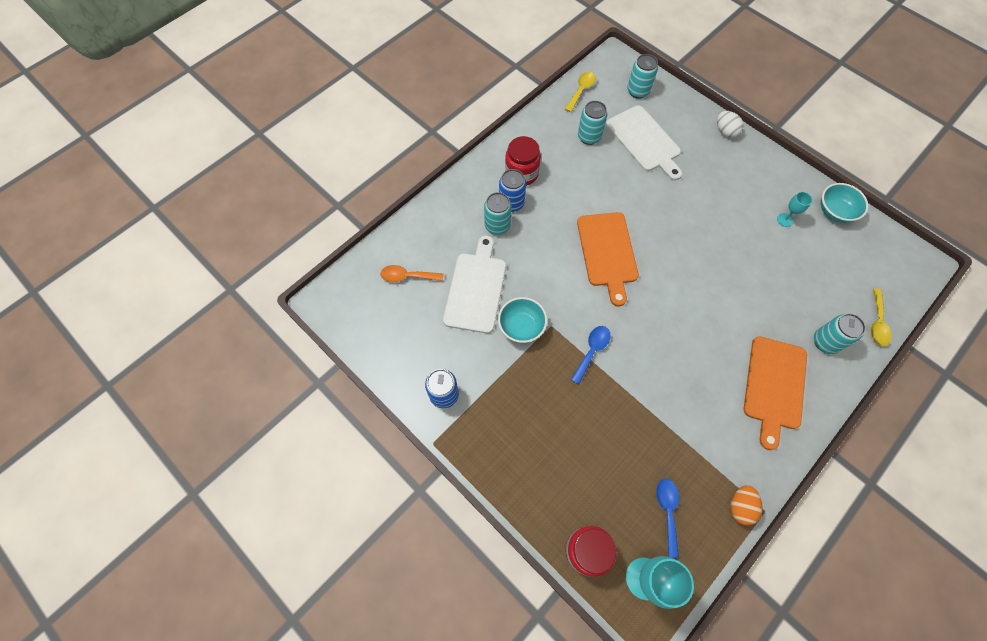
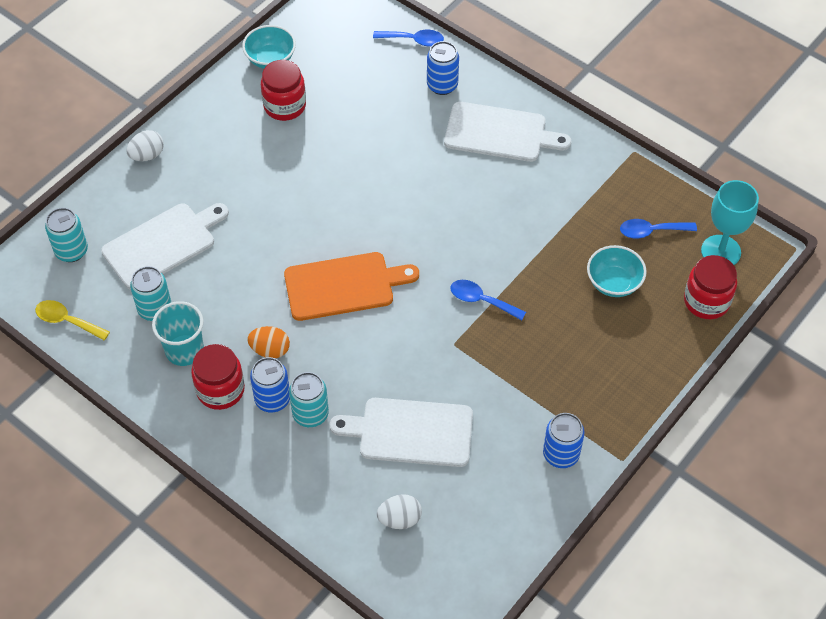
camera: 95 degrees left, 10 degrees down
(407, 276) = (399, 519): orange spoon -> white egg
(521, 327) = (459, 376): turquoise bowl -> turquoise bowl (613, 283)
(555, 153) = (184, 350): none -> turquoise cup
(740, 506) = (633, 170): orange egg -> orange egg (270, 350)
(774, 386) = (500, 133): orange cutting board -> white cutting board
(785, 220) = (285, 106): turquoise goblet -> red jar
(825, 342) = (442, 85): turquoise can -> blue can
(877, 323) = (414, 40): yellow spoon -> blue spoon

